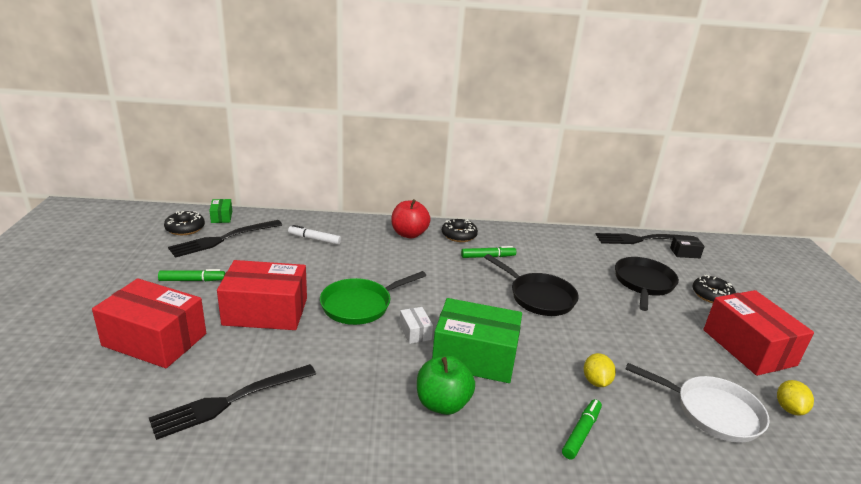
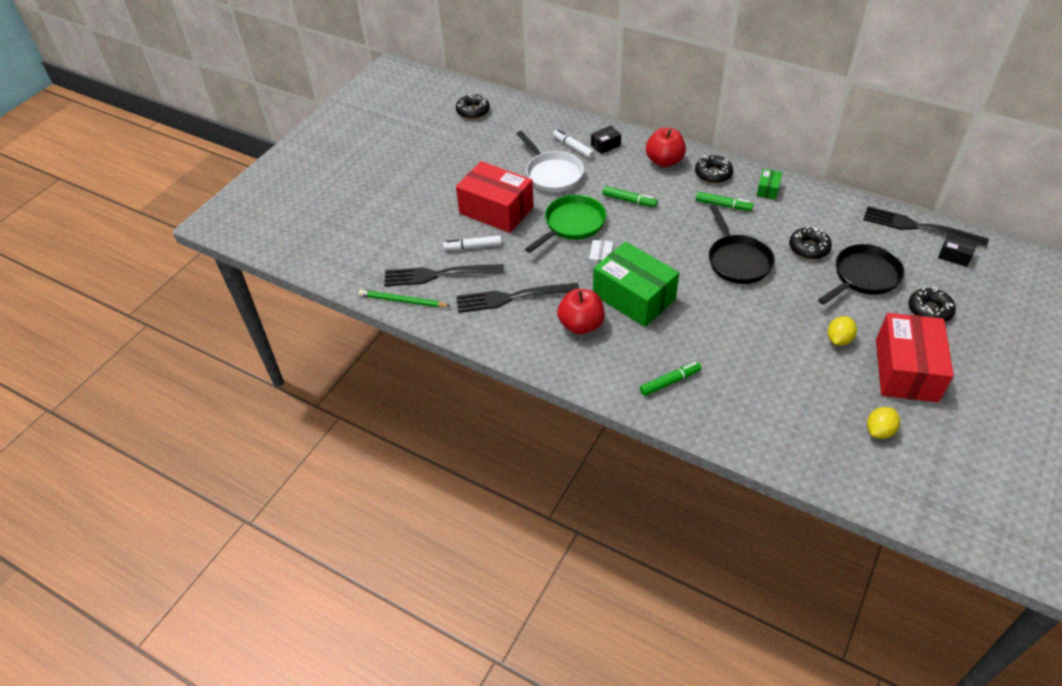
camera: 35 degrees right, 20 degrees up
(155, 340) = (410, 212): red box -> none
(192, 280) = (456, 166): green marker -> green marker (629, 200)
(194, 451) = (403, 301): none -> green pencil
(221, 217) = (507, 104): green box -> green box (768, 190)
(223, 239) = (498, 130): black fork -> black fork (512, 297)
(259, 356) = (473, 247): none -> white marker
(345, 232) = (605, 145): none -> black box
(360, 305) = (572, 224): green pan -> green pan turned 135 degrees clockwise
(442, 404) = (581, 325): green apple -> red apple
(584, 272) = (809, 248): none -> black donut
(596, 381) = (720, 350): yellow lemon -> yellow lemon (838, 339)
(712, 412) = (800, 407): white pan -> white pan (552, 174)

